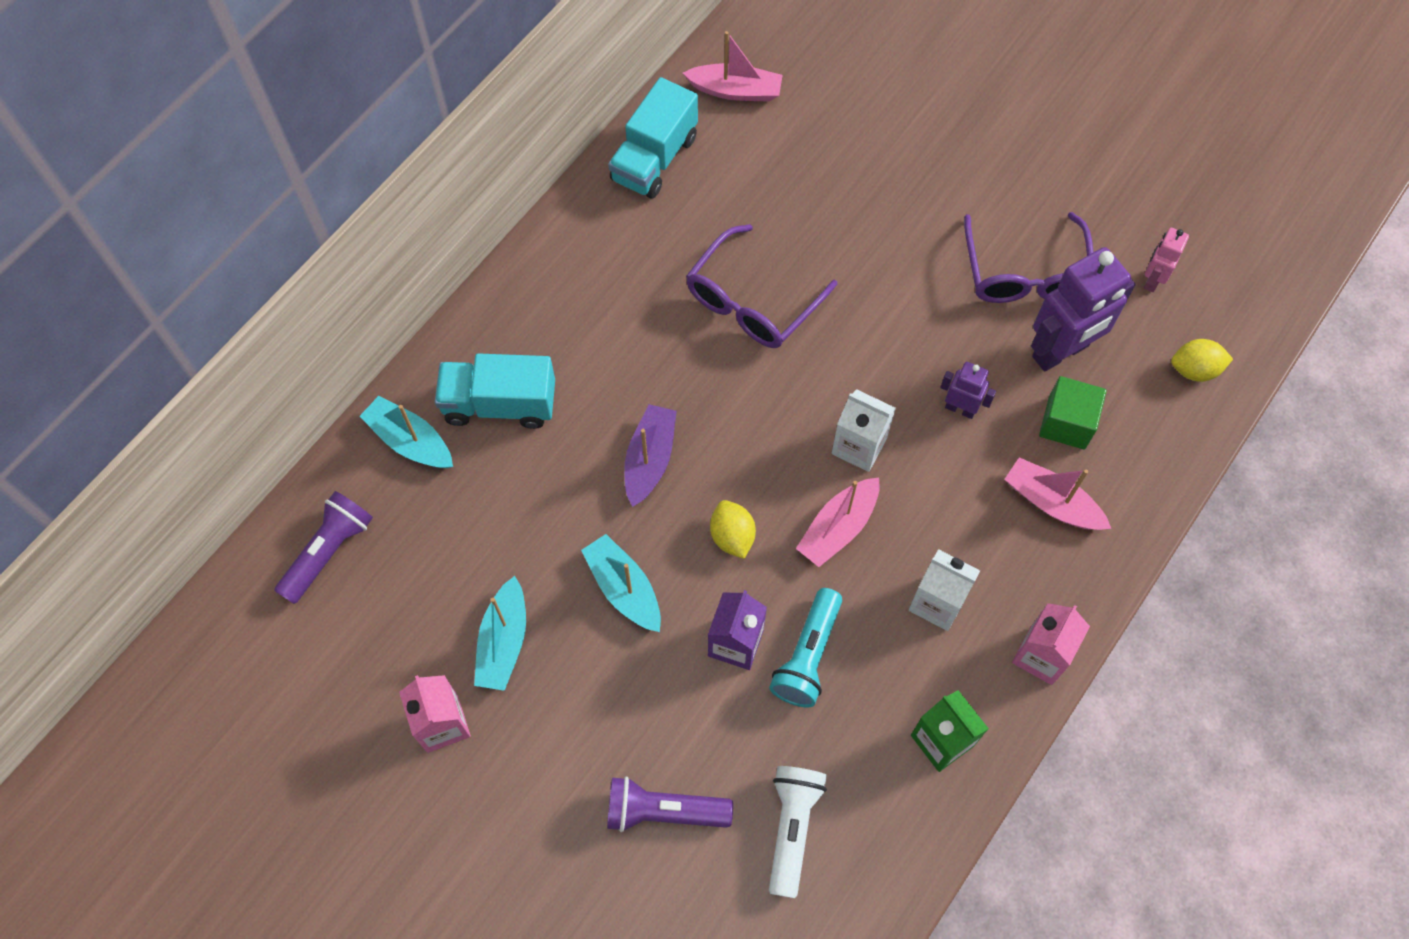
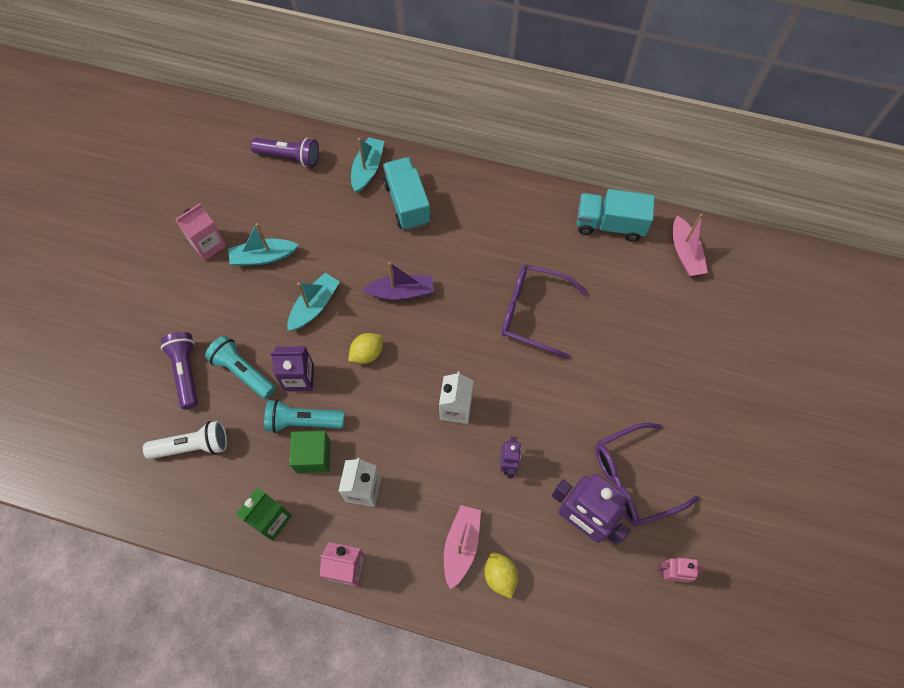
camera: 70 degrees right, 0 degrees up
(694, 723) = (243, 371): none -> turquoise flashlight
(838, 528) = (394, 413): pink boat -> none
(1066, 423) = (526, 540): green cube -> green cube (313, 456)
(1194, 370) = (608, 624): yellow lemon -> yellow lemon (500, 576)

